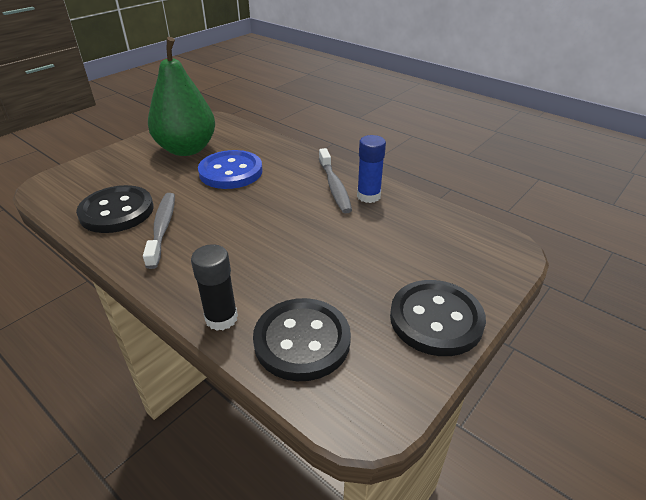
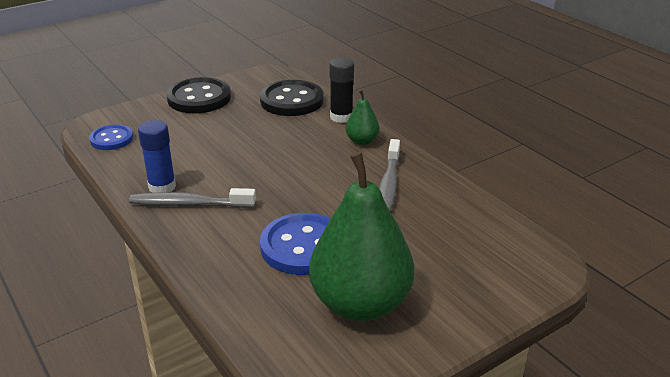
camera: 165 degrees left, 5 degrees down
(117, 211) = (441, 211): black button -> none
(190, 280) = (362, 141): none -> green pear
(334, 187) = (189, 204): grey toothbrush -> grey toothbrush turned 90 degrees counterclockwise
(468, 234) = (111, 139): none -> blue button

